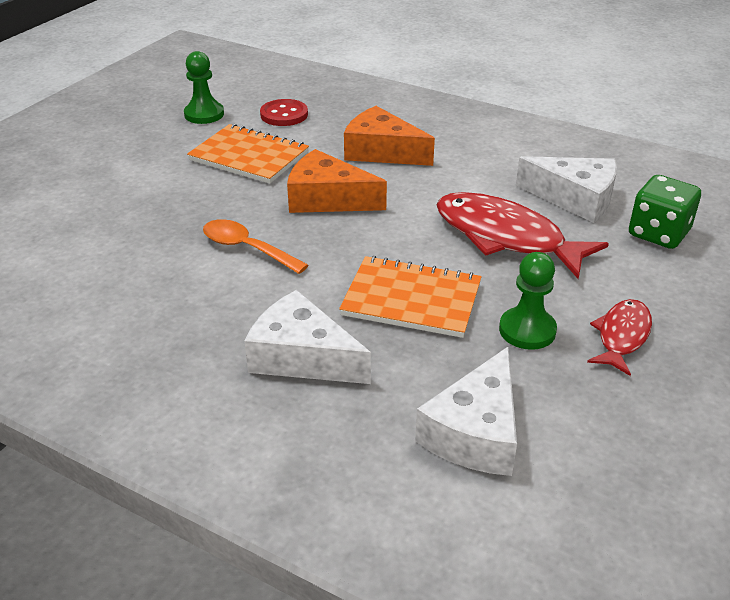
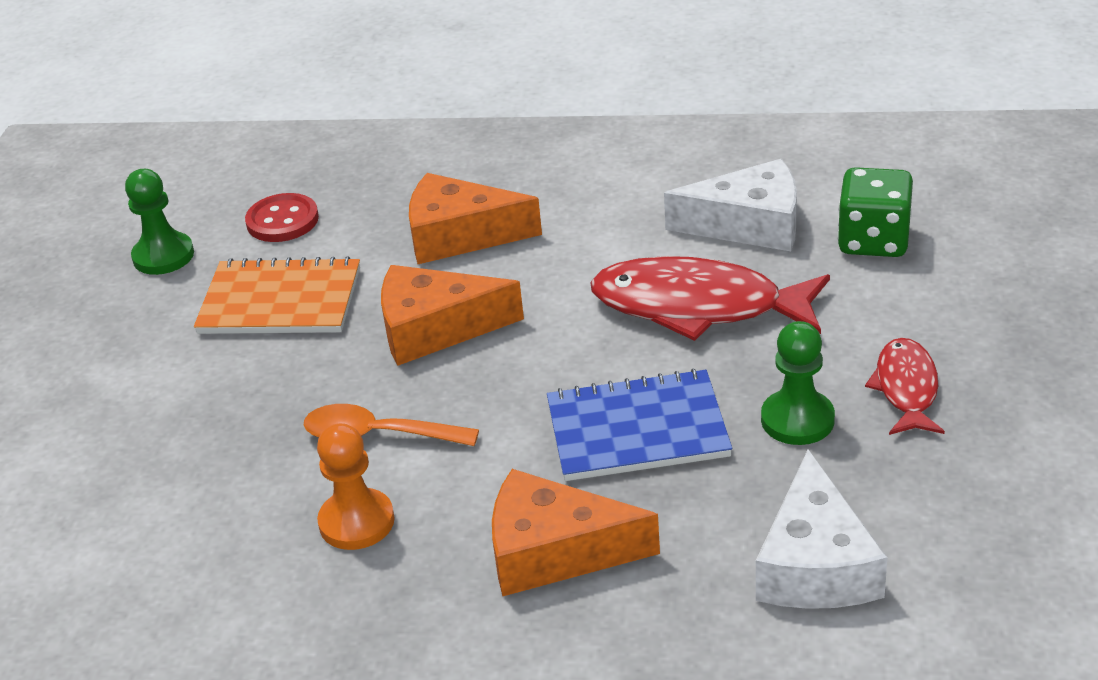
camera: 20 degrees left, 0 degrees up
(195, 294) = (356, 522): none -> orange pawn
(302, 357) = (554, 551): white cheese -> orange cheese
(411, 299) = (637, 429): orange notebook -> blue notebook

